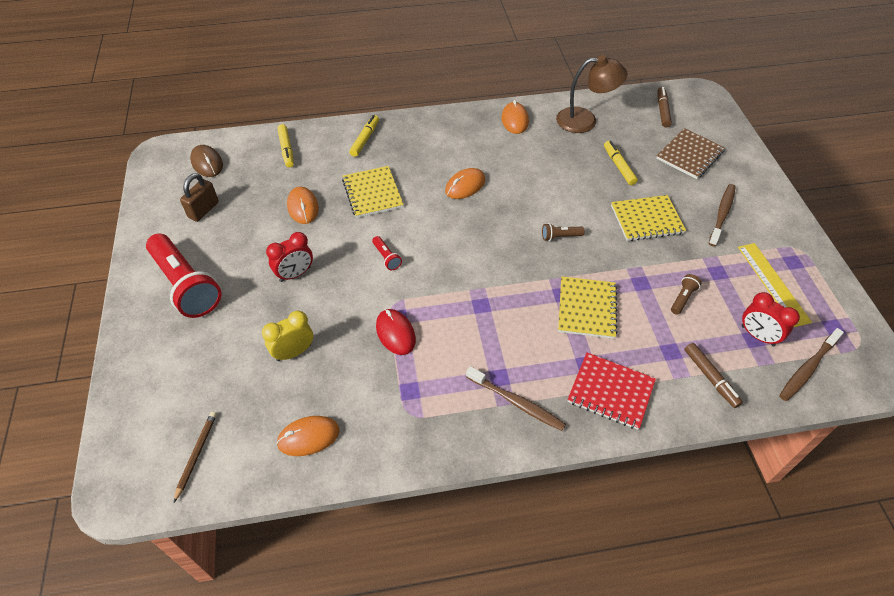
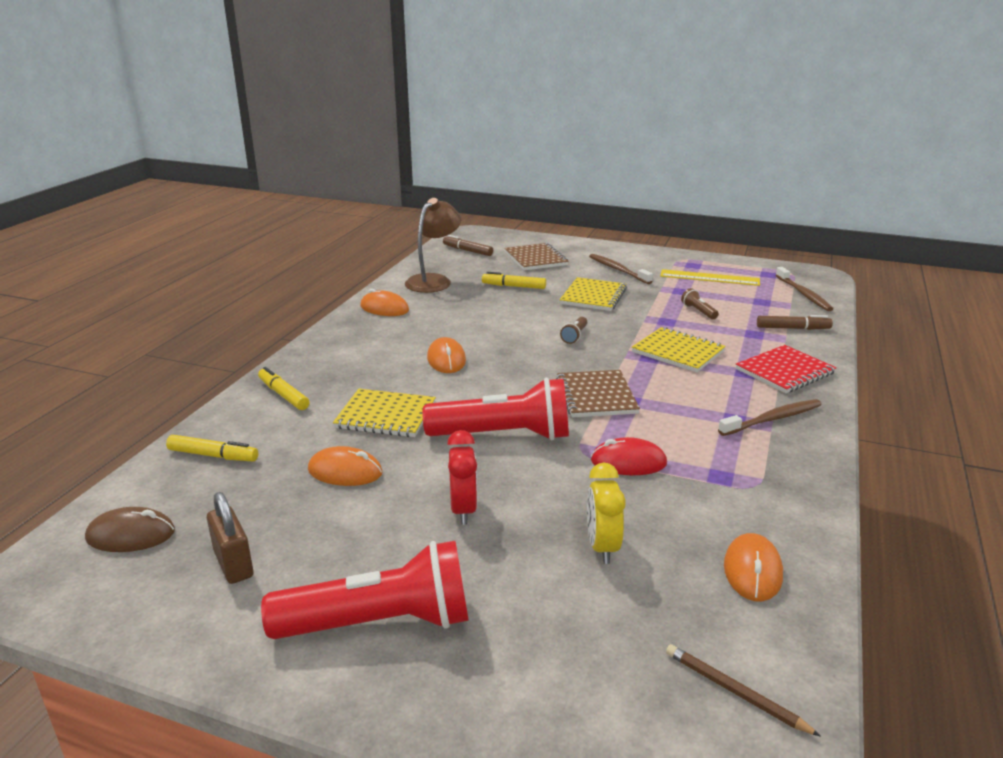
camera: 60 degrees left, 25 degrees down
(386, 258) = (504, 435): red flashlight -> red flashlight, size x2.46
(473, 284) = (596, 396): none -> brown notebook
(757, 336) = (760, 299): red clock -> none

